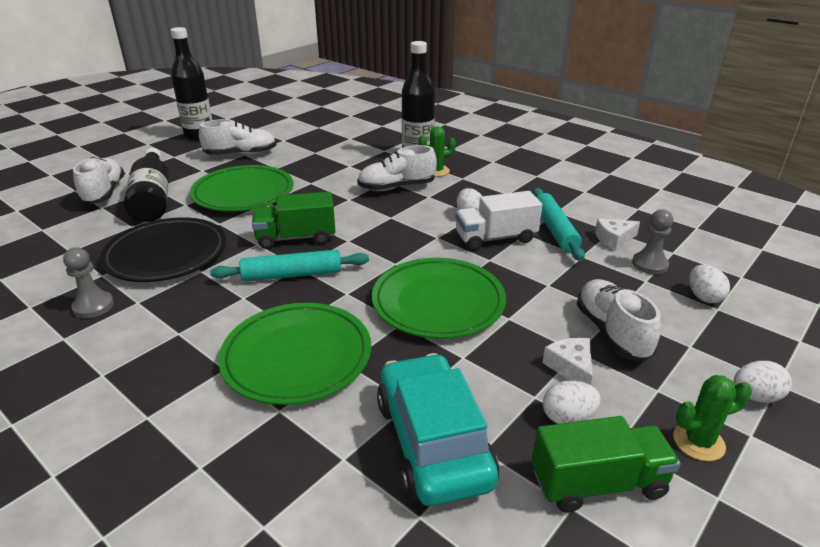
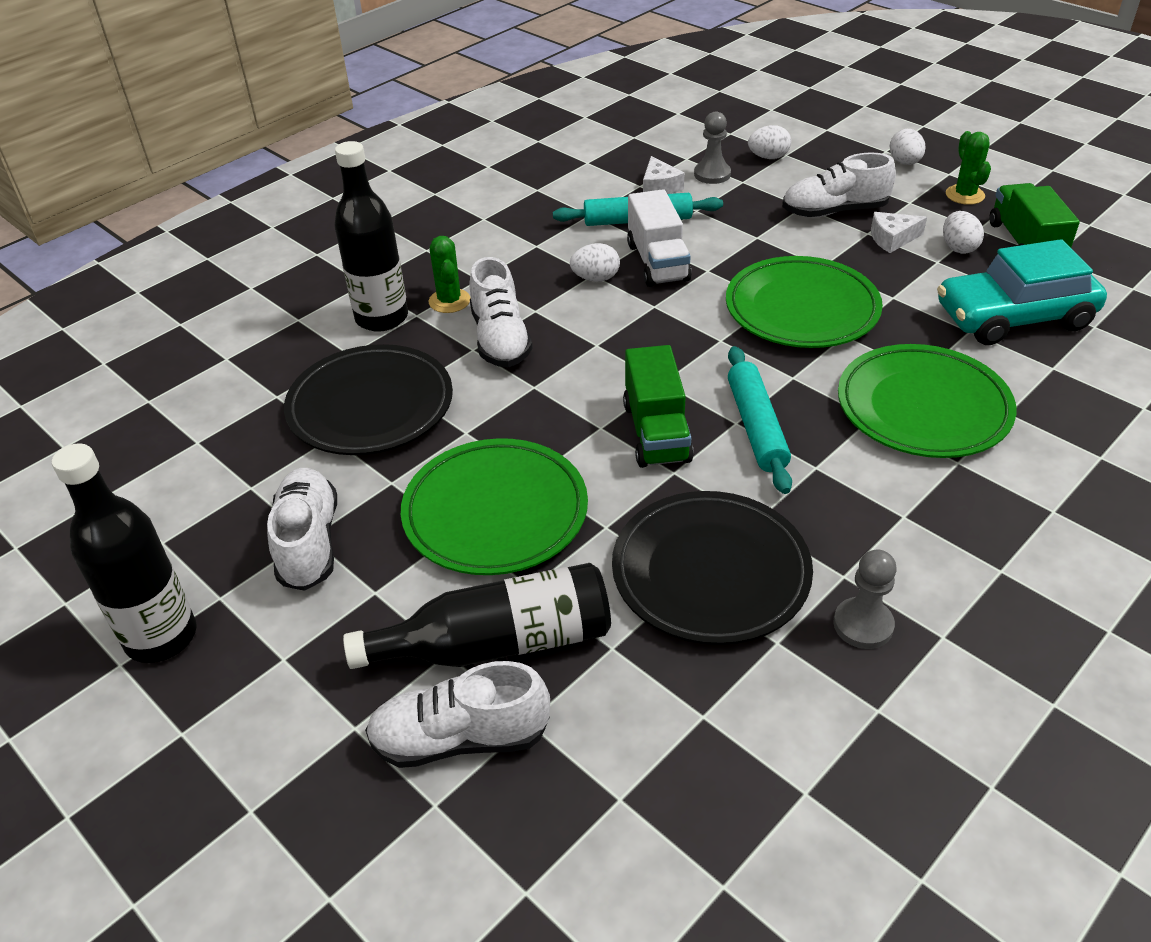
camera: 85 degrees left, 10 degrees up
(338, 158) = (370, 406): none -> black plate

